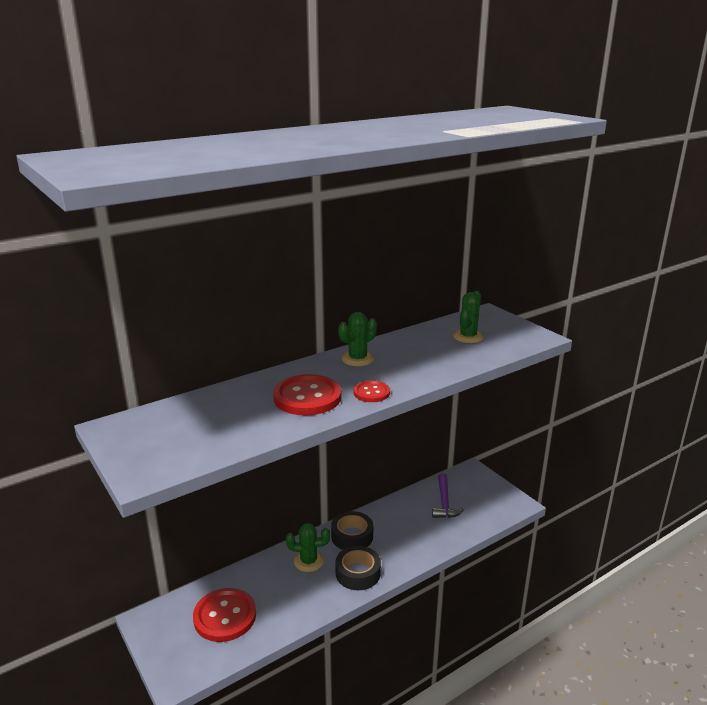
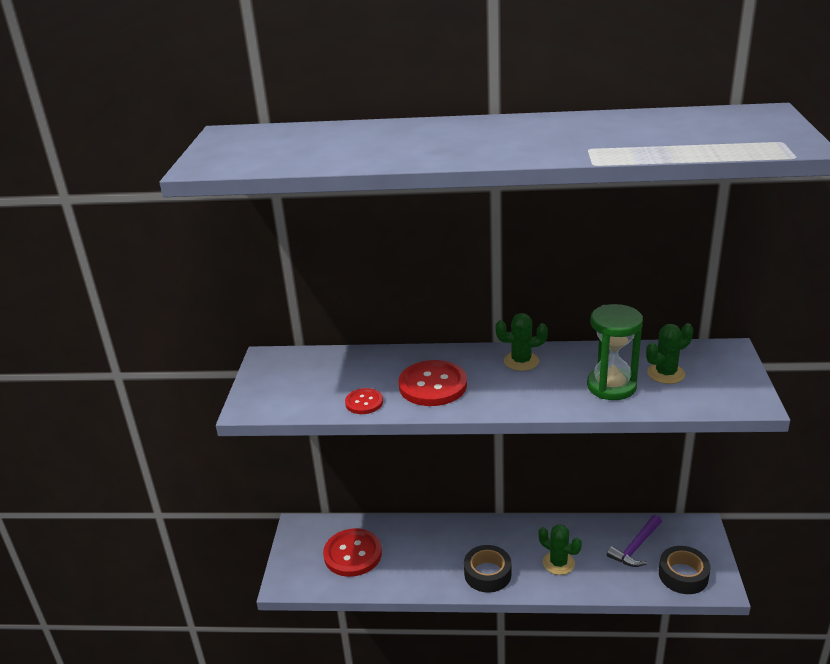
camera: 40 degrees right, 5 degrees up
(308, 561) = (455, 541): green cactus -> green cactus (558, 563)
(352, 536) = (512, 537): black tape -> black tape (683, 575)
(371, 393) = (492, 402): red button -> red button (364, 402)
(443, 355) = (611, 386): none -> green hourglass

